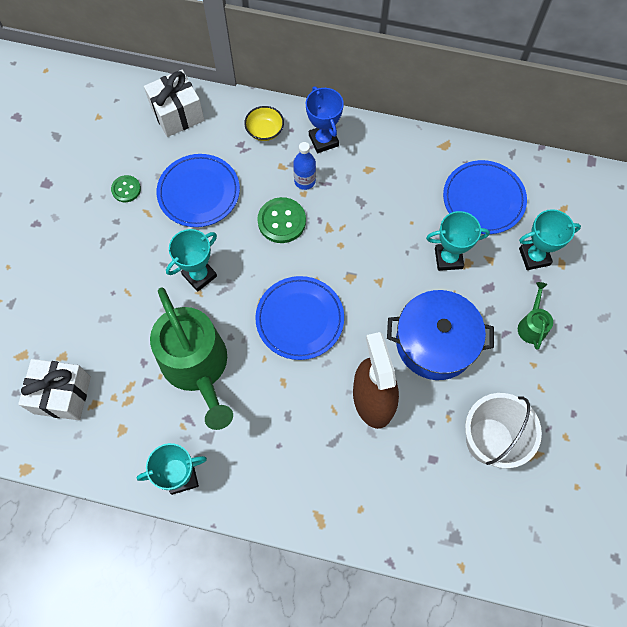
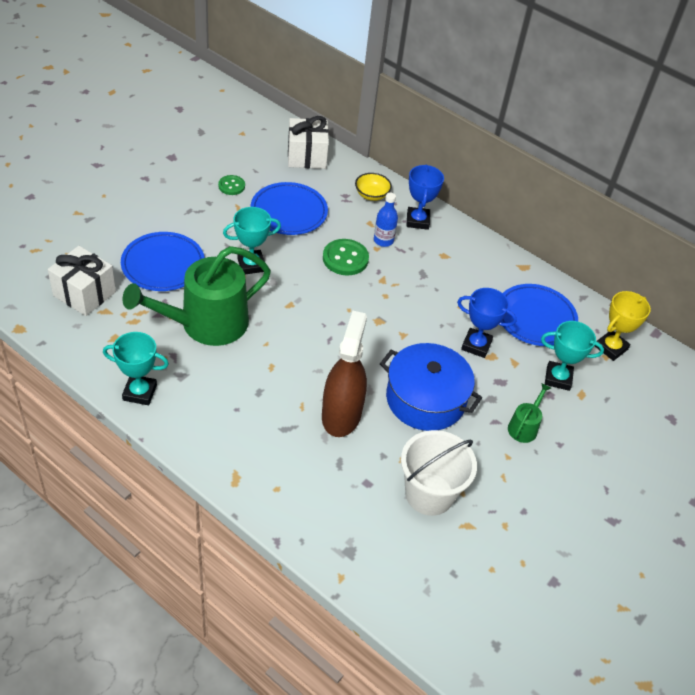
camera: 20 degrees right, 20 degrees down
(197, 366) = (206, 324): green watering can -> green watering can turned 60 degrees clockwise
(300, 319) = (315, 330): blue plate -> blue plate (163, 265)
(448, 258) = (476, 345): turquoise trophy -> blue trophy
(562, 198) = (611, 348): none -> yellow trophy

